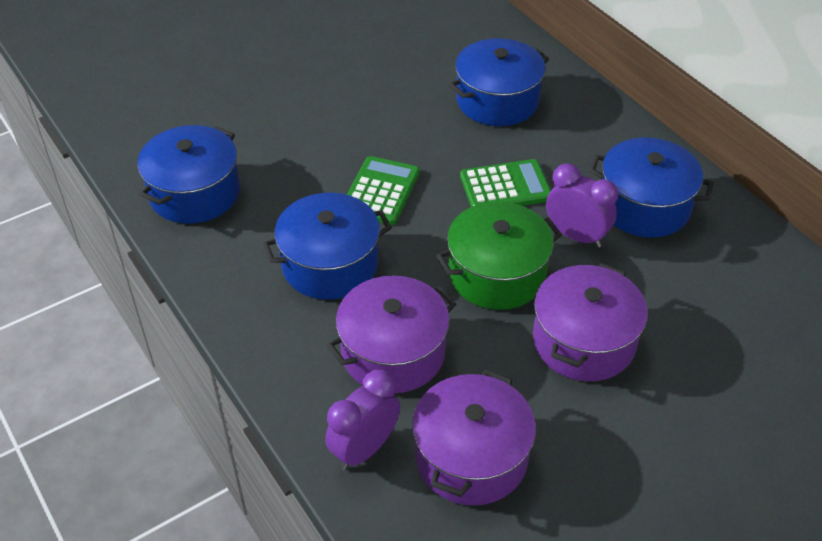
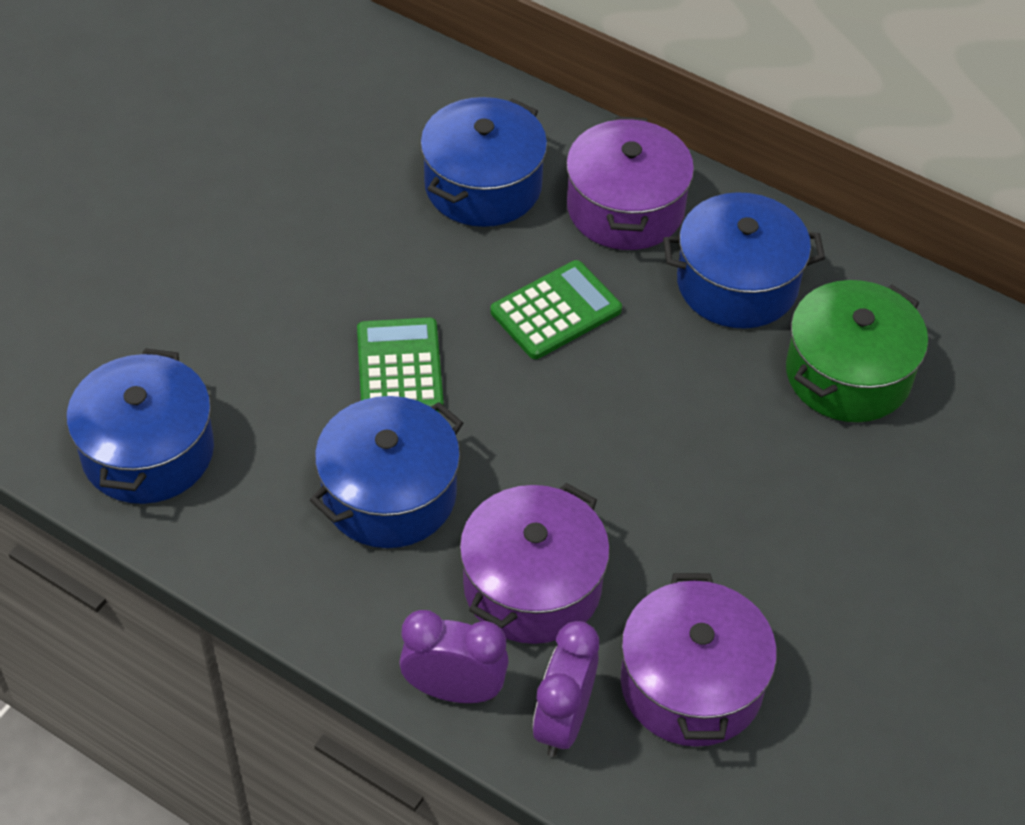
camera: 25 degrees left, 5 degrees up
(497, 274) = (605, 436): green pot -> green pot (848, 373)
(576, 236) = (675, 352): purple clock -> purple clock (454, 690)
(583, 341) = (749, 490): purple pot -> purple pot (625, 208)

